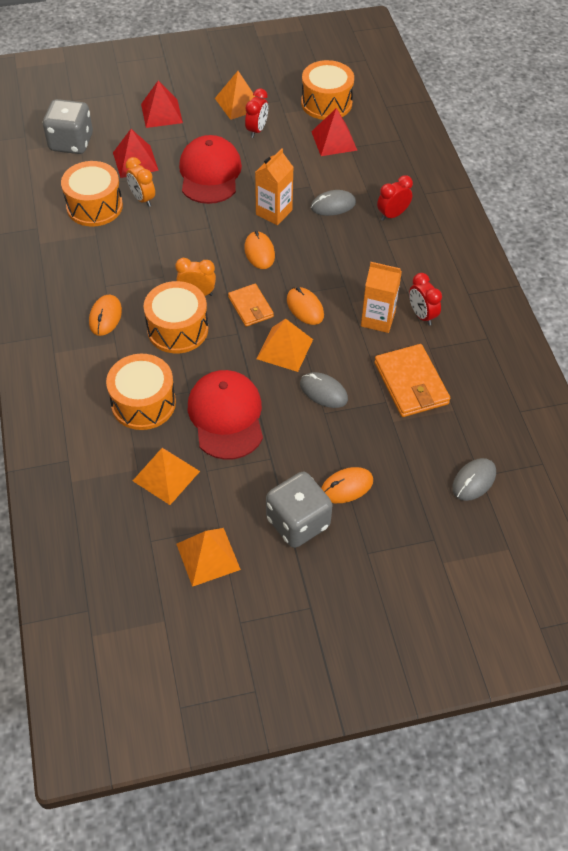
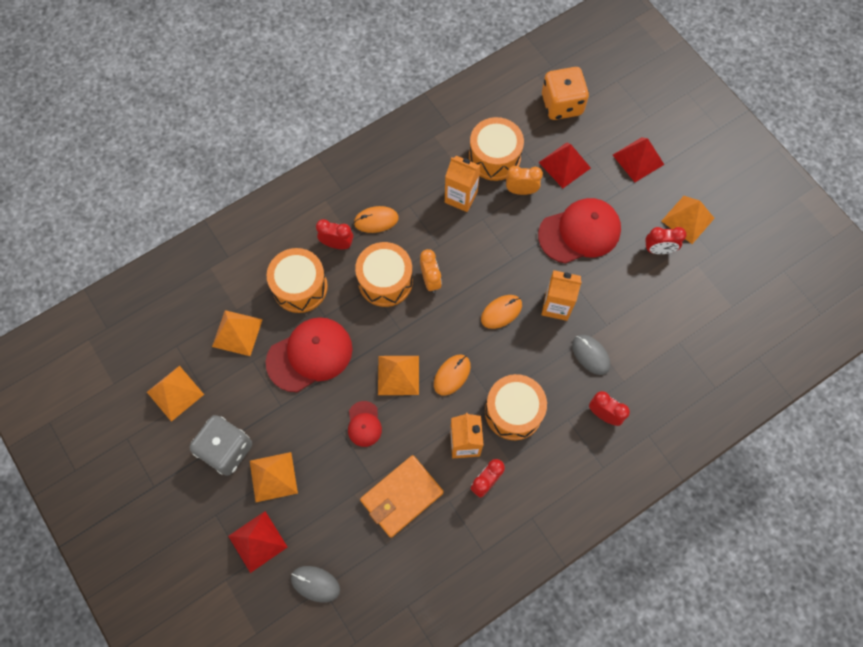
camera: 70 degrees right, 15 degrees up
(71, 143) = (562, 105): grey dice -> orange dice
(113, 357) = (337, 244): none -> red clock
(121, 244) = (461, 197): none -> orange carton
(142, 199) = (521, 190): orange clock -> orange clock turned 60 degrees clockwise
(251, 307) = (433, 329): orange wallet -> none
(323, 392) = (364, 424): grey mouse -> red cap
(326, 103) = (732, 299): orange drum -> orange drum (513, 411)
(334, 140) = (680, 325): red pyramid -> red pyramid (257, 541)
(346, 486) = (273, 476): orange mouse -> orange pyramid

